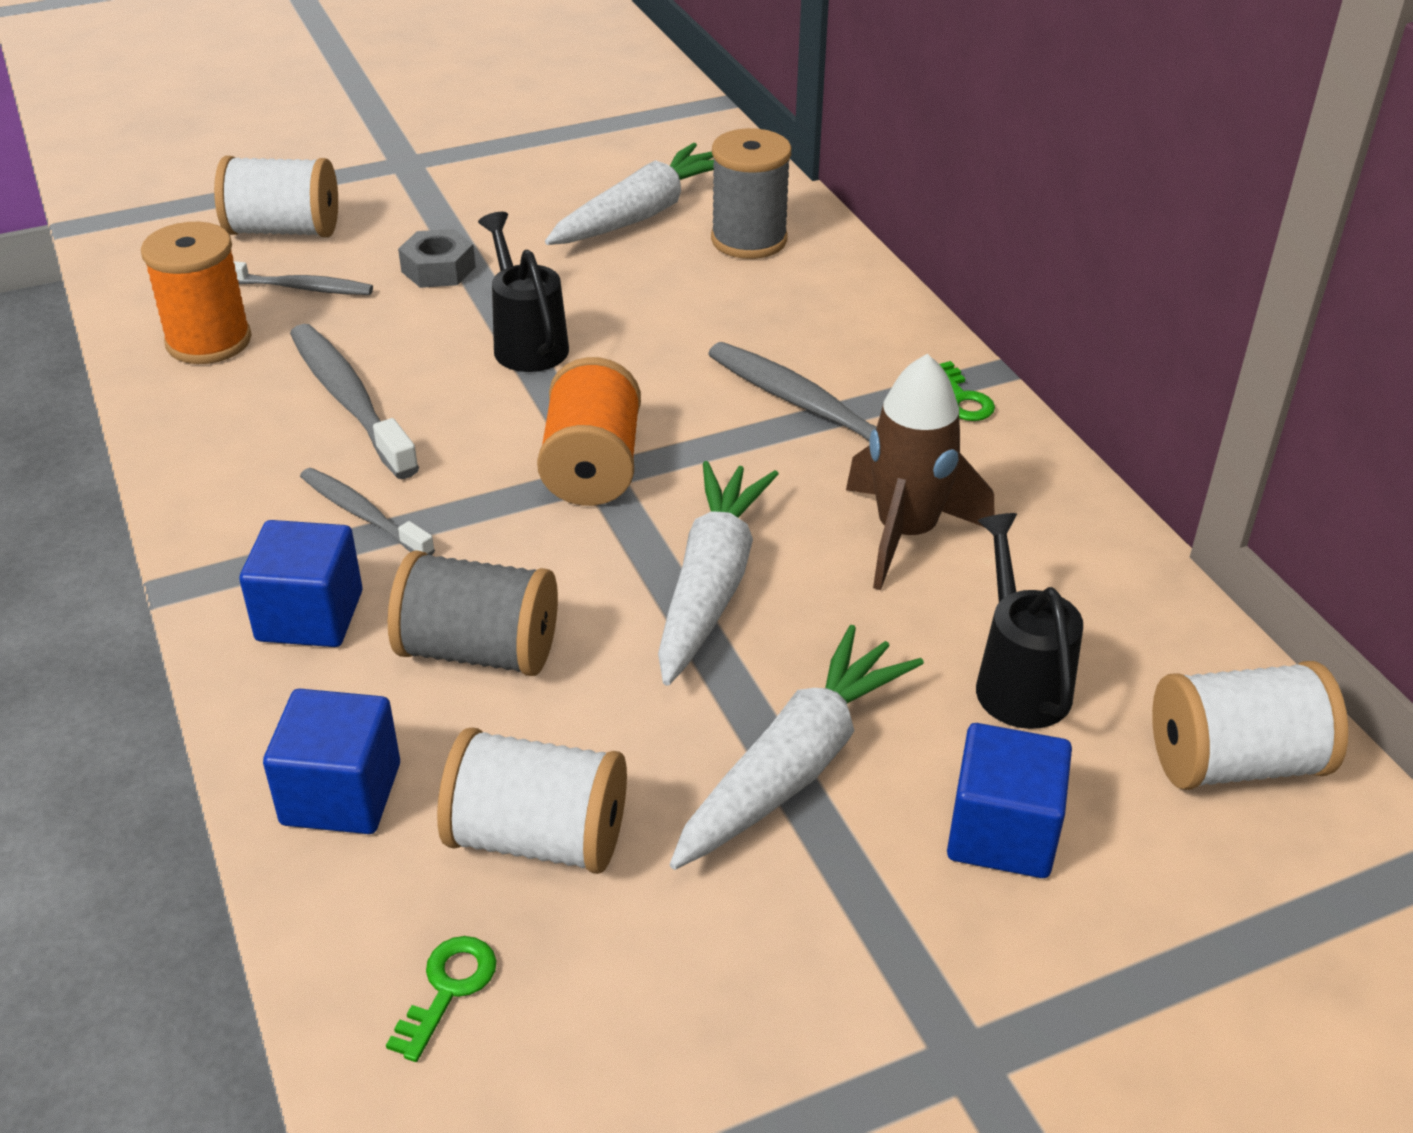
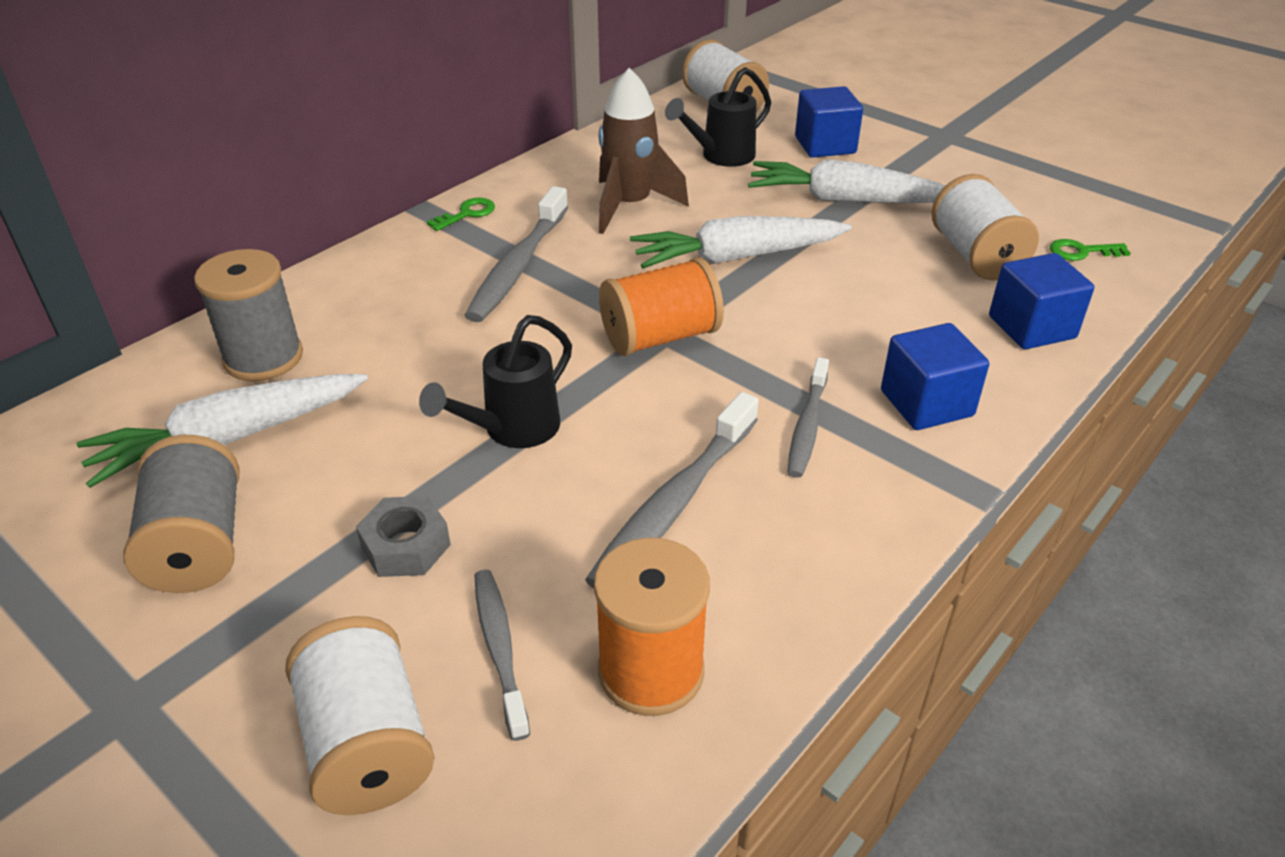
camera: 115 degrees left, 0 degrees up
(478, 651) = (878, 321): grey spool -> grey spool (198, 545)
(641, 214) = (229, 439): white carrot -> white carrot turned 45 degrees counterclockwise

